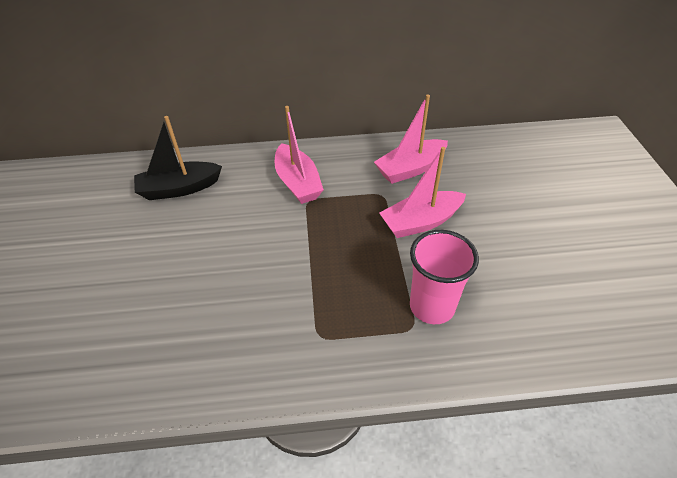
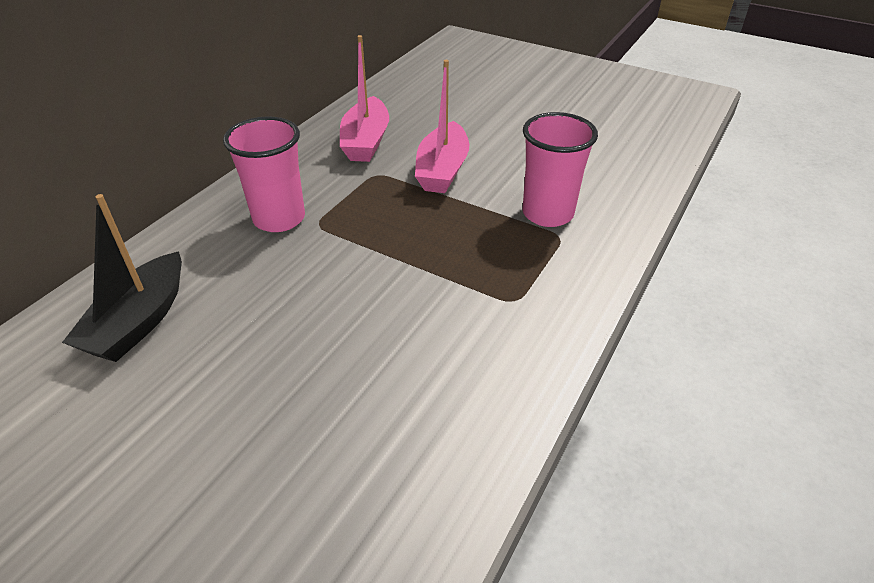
camera: 55 degrees left, 5 degrees down
(297, 182) = (279, 218): pink boat -> pink cup

